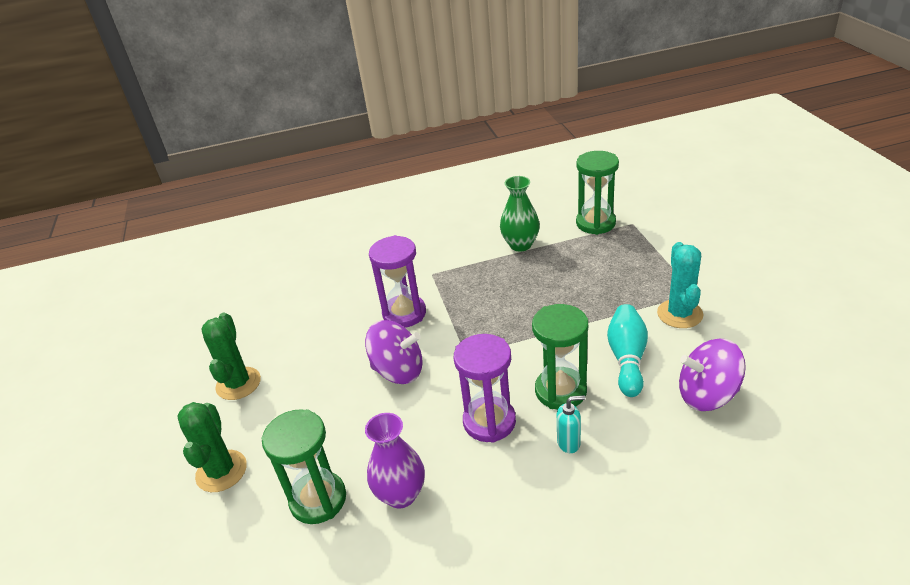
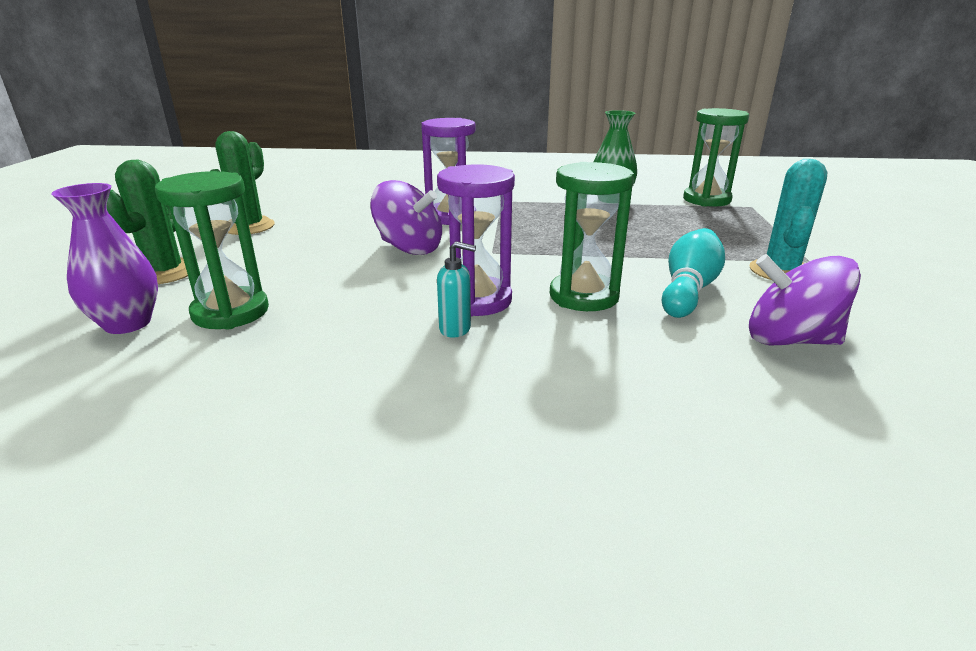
camera: 15 degrees right, 10 degrees down
(401, 494) = (321, 330): purple vase -> purple vase (127, 324)
(569, 443) = (563, 337): turquoise soap dispenser -> turquoise soap dispenser (455, 329)

